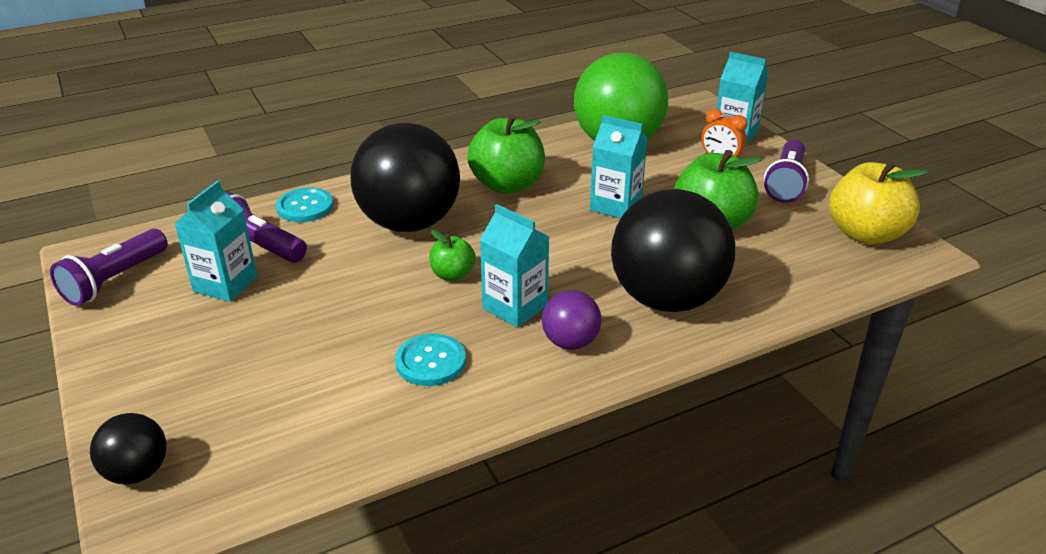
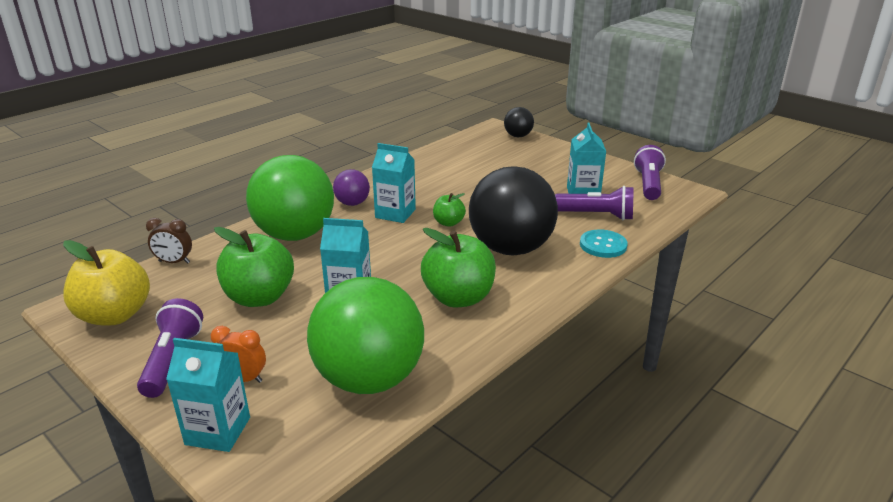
camera: 160 degrees right, 5 degrees down
(430, 362) = (426, 183): turquoise button -> none
(666, 299) = (295, 235): black ball -> green ball
(825, 288) = (174, 262): none -> brown clock

